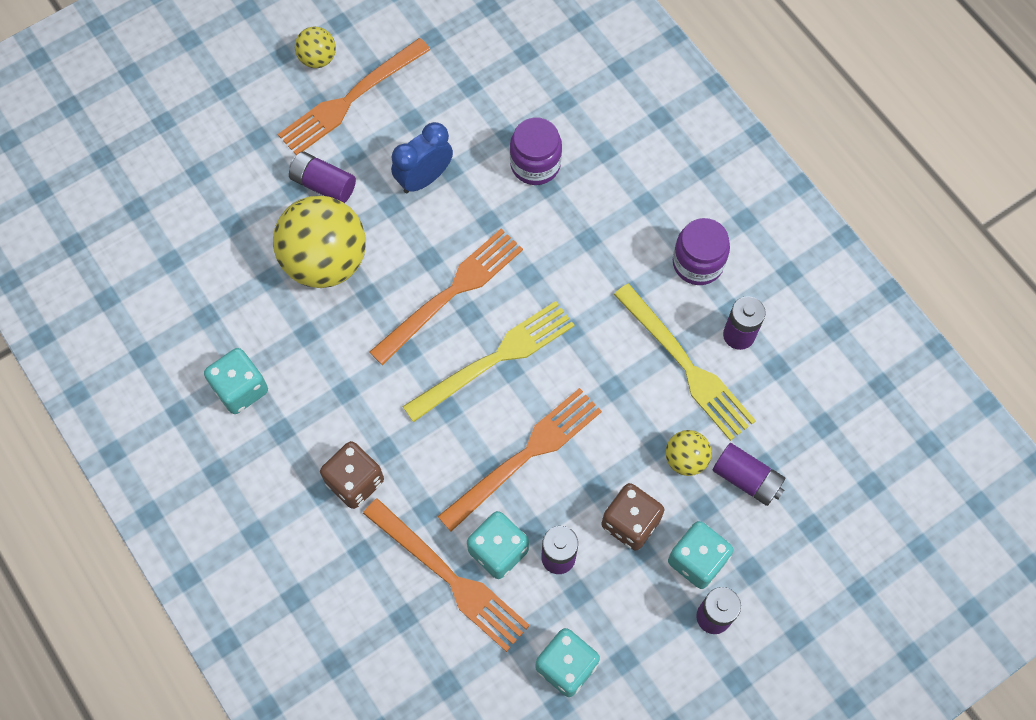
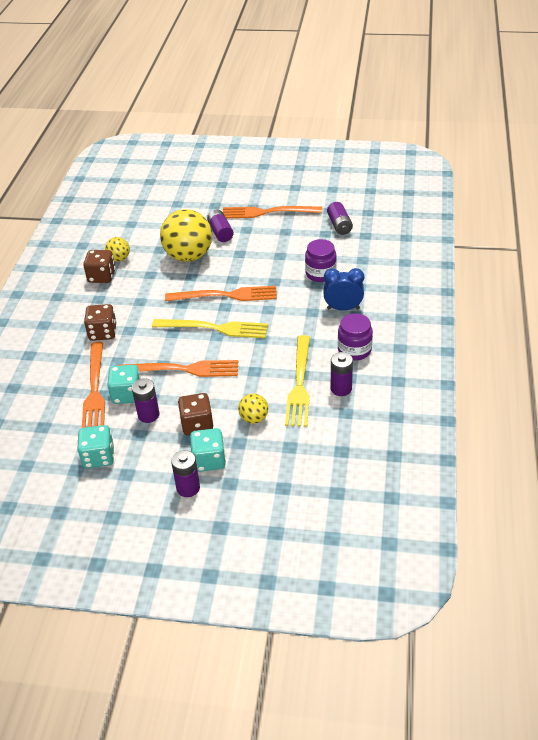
camera: 45 degrees right, 25 degrees down
(240, 389) = (101, 276): turquoise dice -> brown dice
(318, 58) = (271, 193): yellow ball -> yellow ball (119, 259)
(424, 178) = (265, 252): blue clock -> blue clock (343, 308)
(746, 479) = (274, 446): purple battery -> purple battery (339, 225)

